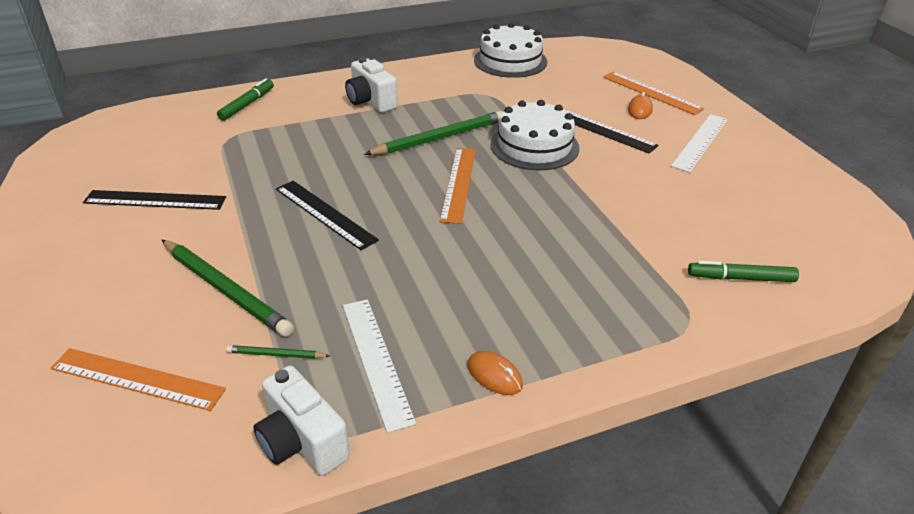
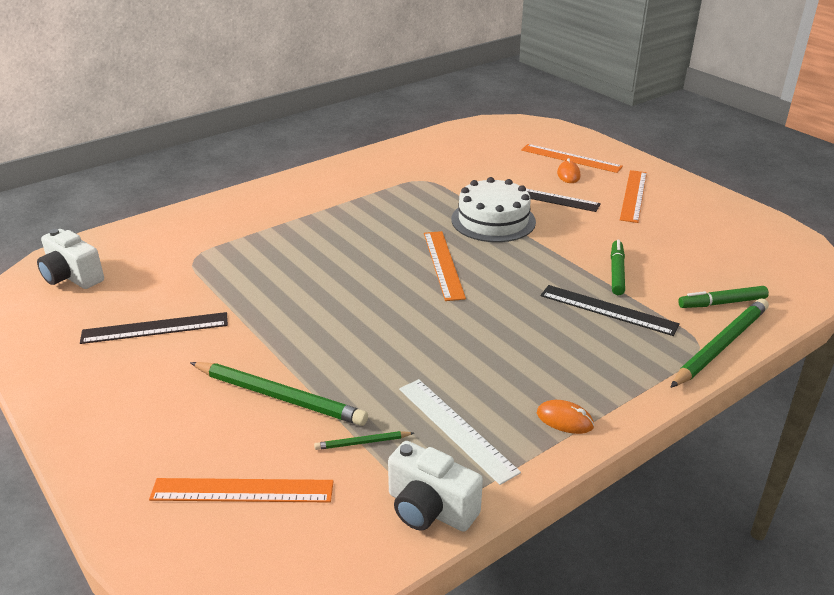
camera: 15 degrees left, 5 degrees down
(247, 105) = (193, 223): green marker -> green marker (616, 272)
(325, 214) = (334, 312): black ruler -> black ruler (608, 310)
(370, 102) = (317, 202): white camera -> white camera (72, 277)
(439, 138) = (402, 226): green pencil -> green pencil (720, 346)
(510, 61) = (429, 146): white cake -> none
(700, 142) = (633, 195): white ruler -> orange ruler

